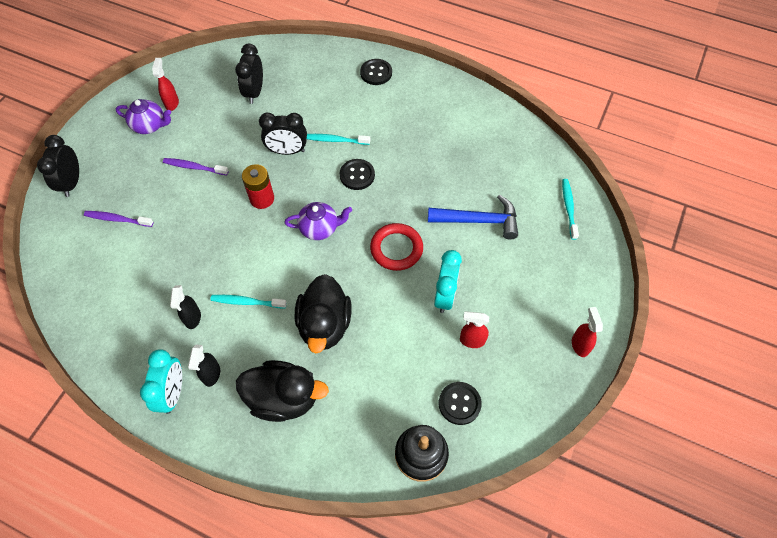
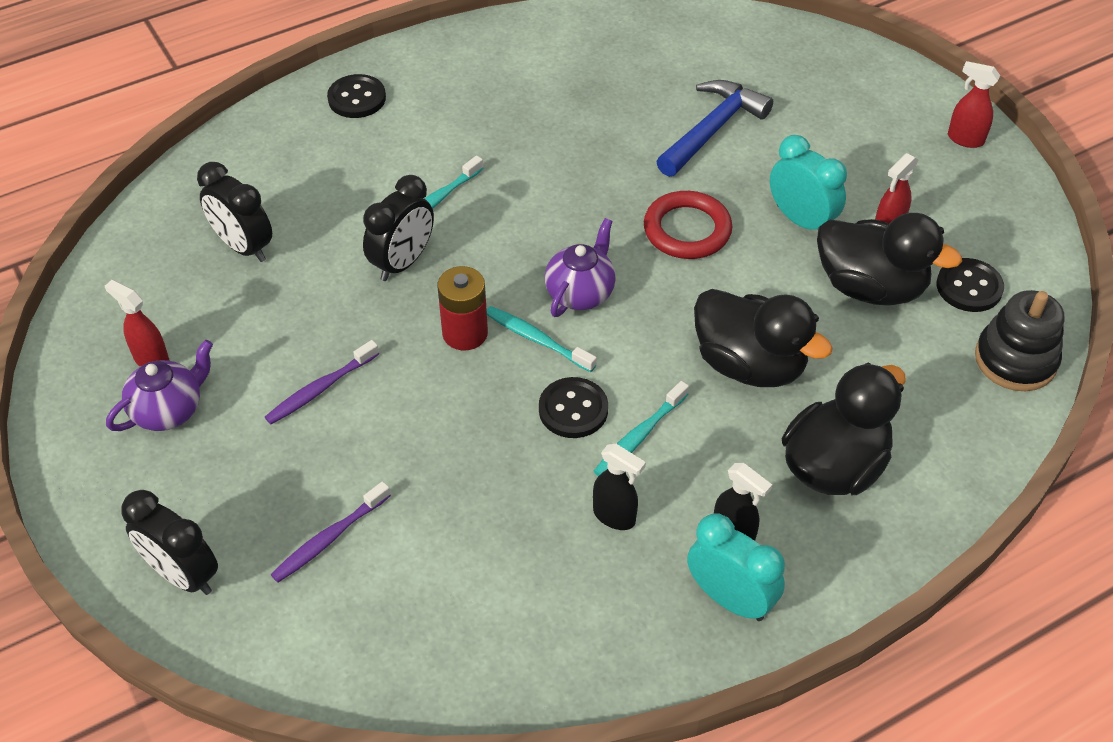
camera: 55 degrees left, 10 degrees down
(357, 175) = (524, 208): black button -> black button (573, 409)
(421, 353) = (870, 287): none -> black duck
(568, 208) = (764, 43): turquoise toothbrush -> turquoise toothbrush (537, 339)

